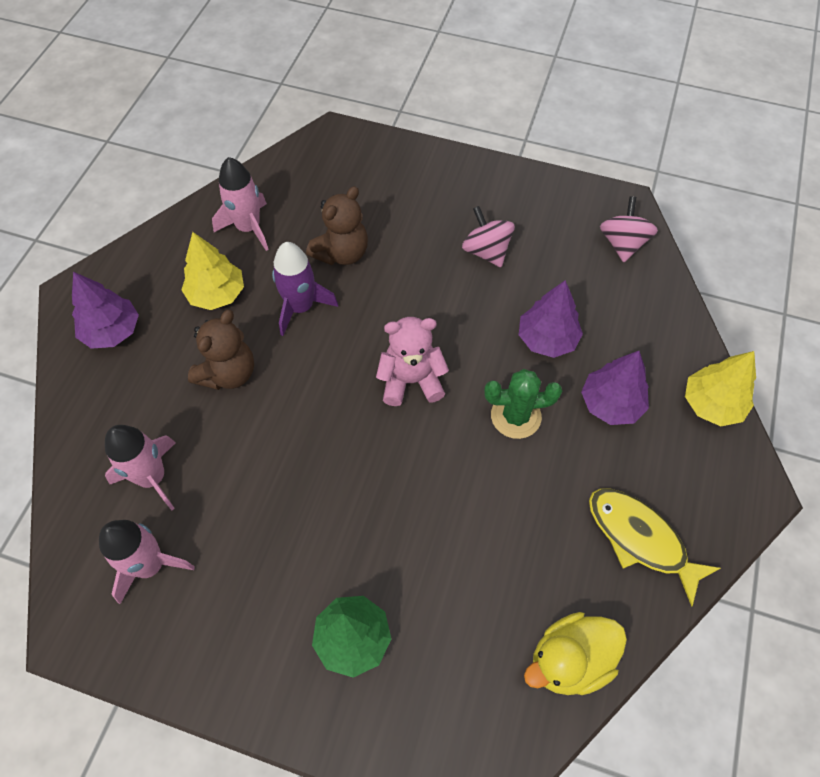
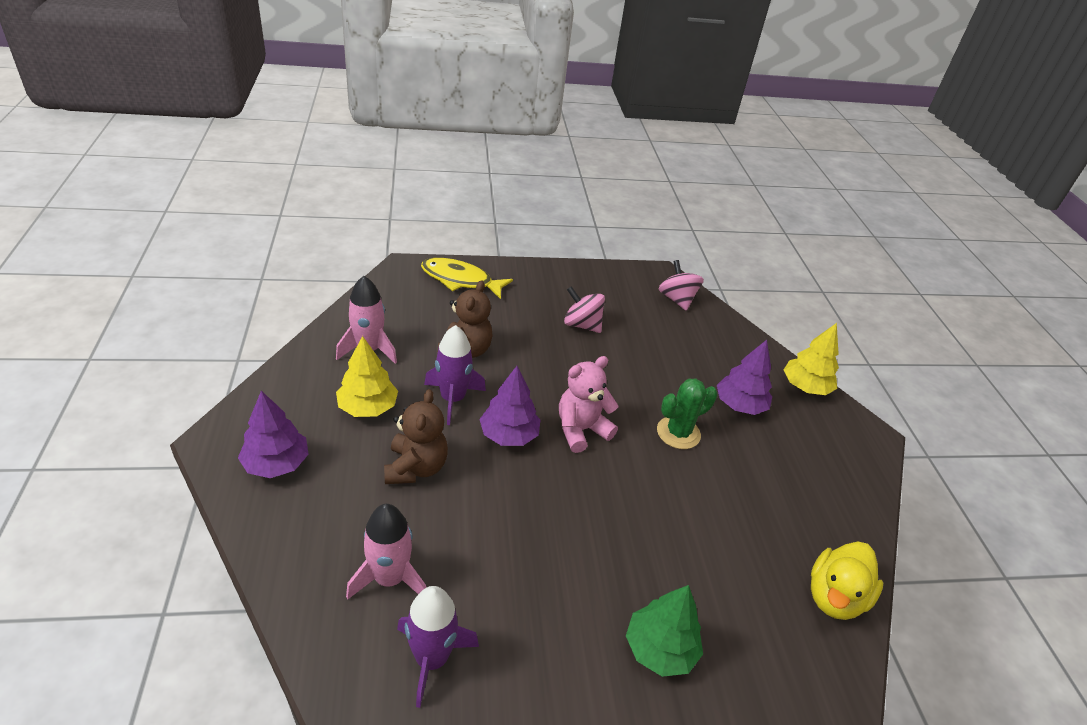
camera: 30 degrees left, 20 degrees down
(150, 565) = (432, 658): pink rocket -> purple rocket
(547, 339) = (666, 373): purple tree -> purple tree (509, 435)
(640, 539) = (822, 491): yellow fish -> yellow fish (460, 280)

